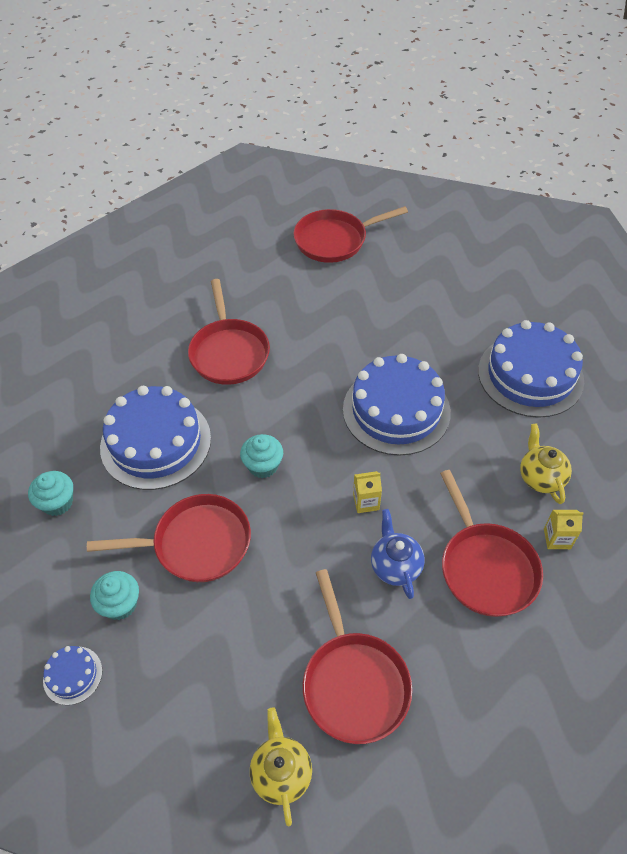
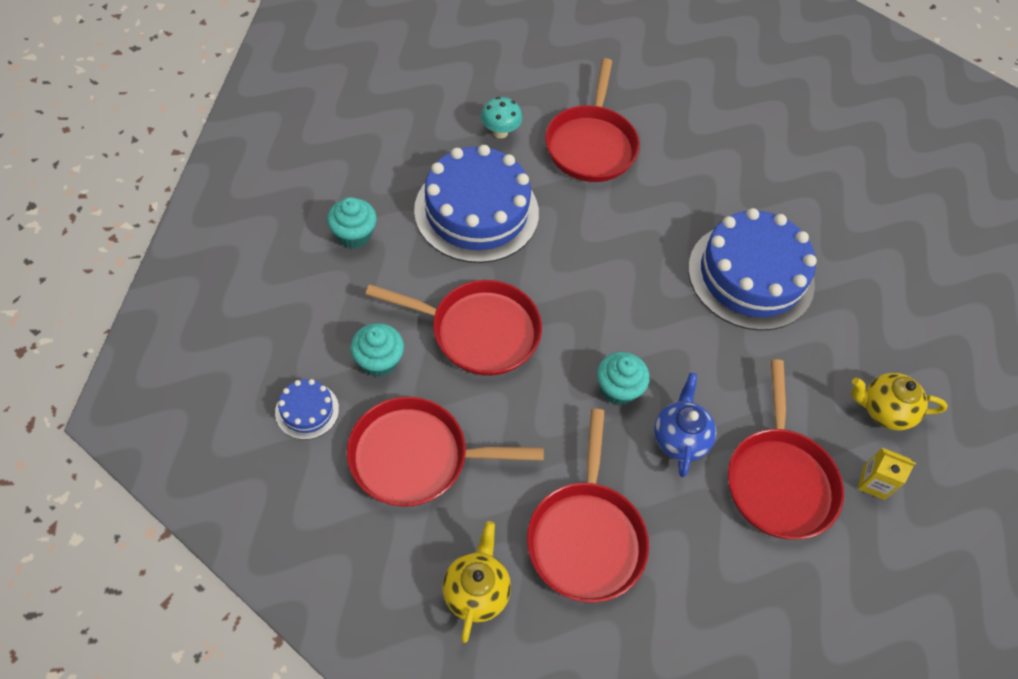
camera: 15 degrees right, 5 degrees up
(150, 369) = (500, 132): none -> turquoise mushroom
(263, 466) = (580, 279): turquoise cupcake -> turquoise cupcake (618, 389)
(334, 240) = (760, 62): red pan -> red pan (416, 457)
(366, 502) = (676, 360): yellow carton -> none
(530, 375) = (923, 295): blue cake -> none
(540, 477) = (884, 410): yellow teapot -> yellow teapot turned 90 degrees counterclockwise

